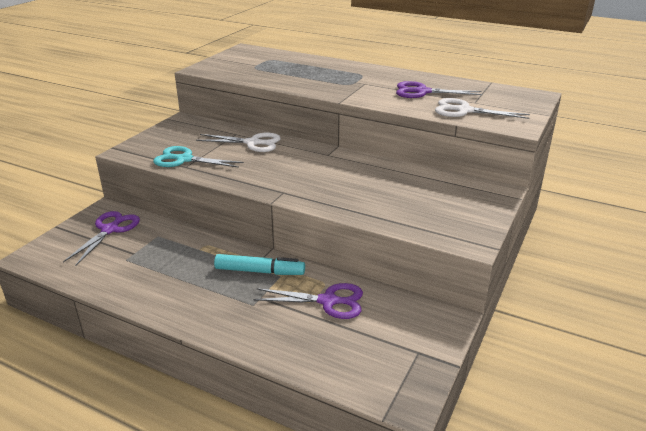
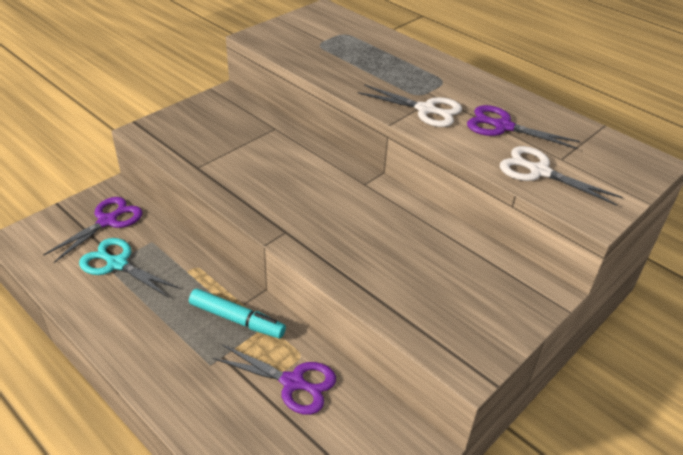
camera: 15 degrees right, 10 degrees up
(184, 159) = (200, 156): turquoise scissors -> turquoise scissors (117, 264)
(253, 143) = (287, 147): white scissors -> white scissors (426, 110)

